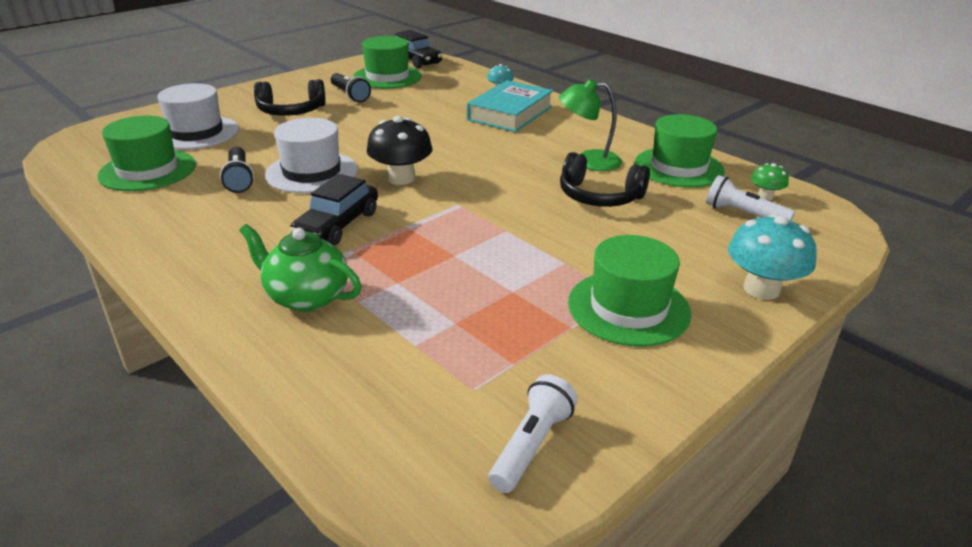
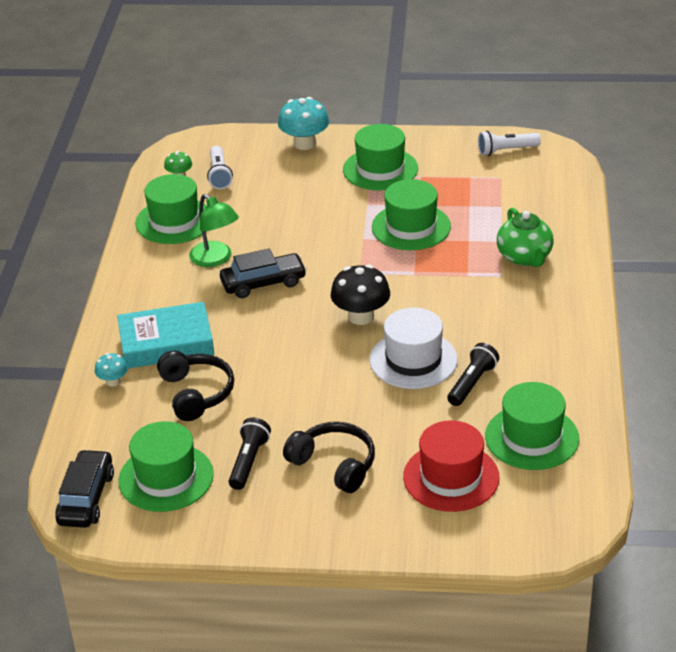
camera: 130 degrees left, 5 degrees up
(196, 133) = (451, 477): white hat -> red hat
(337, 225) = (453, 297): black car -> black car (263, 283)
(480, 264) = (411, 227): none -> green hat
(599, 196) = (268, 229): black headphones -> black headphones (196, 393)

